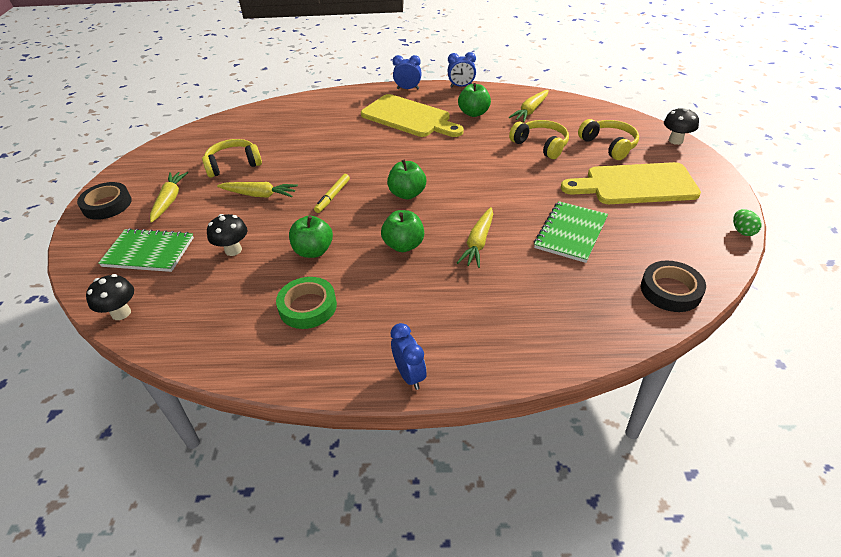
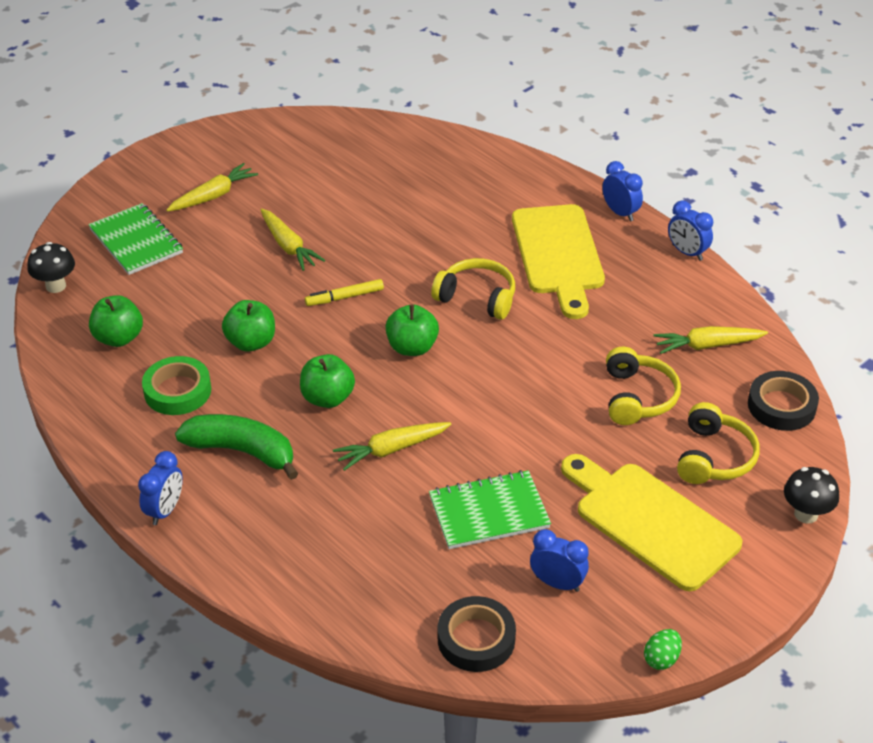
camera: 45 degrees right, 0 degrees up
(107, 205) = (164, 163): black tape -> black tape (781, 406)
(233, 164) = (312, 192): yellow headphones -> yellow headphones (477, 297)
(233, 250) = (195, 290): black mushroom -> none
(401, 306) = (241, 451): none -> green banana
(474, 113) = (637, 301): green apple -> green apple (119, 338)
(652, 237) = (557, 583): none -> blue clock

